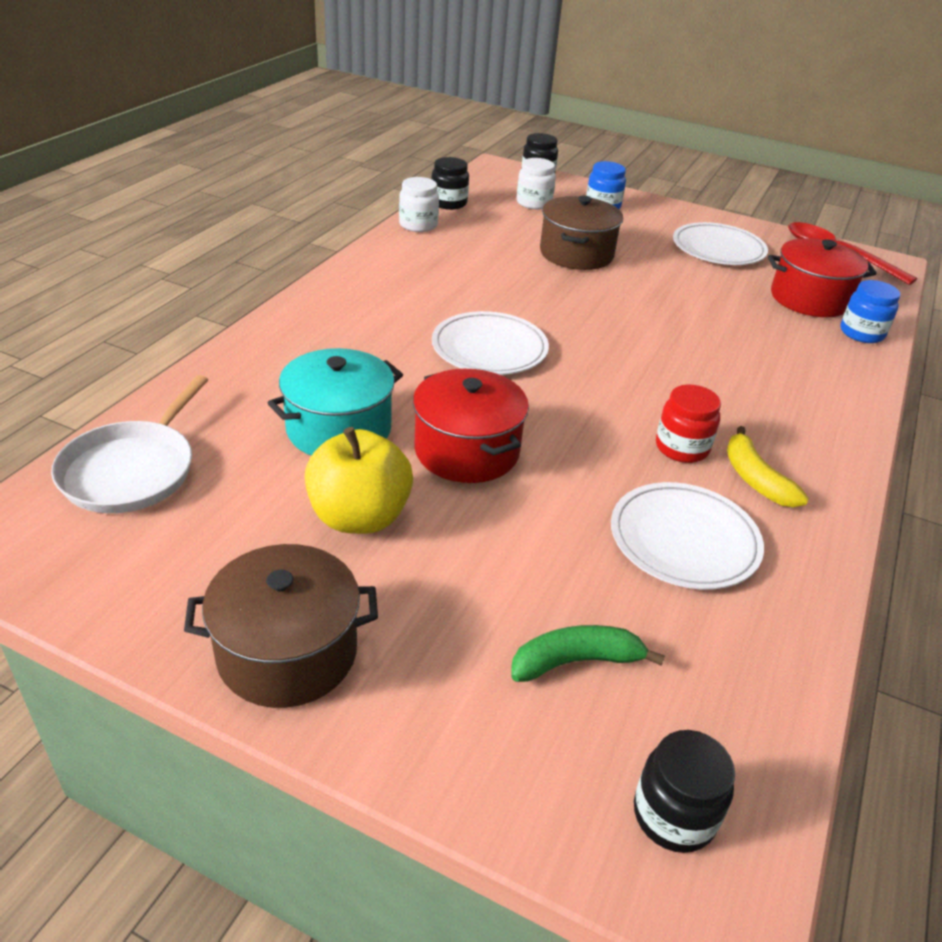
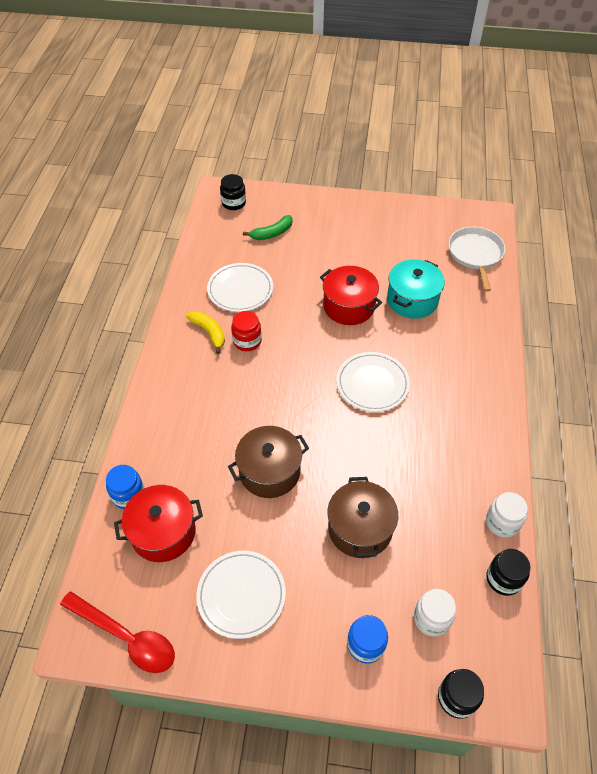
camera: 165 degrees right, 15 degrees up
(287, 652) = (365, 211): brown pot -> brown pot (269, 471)
(359, 517) = (374, 261): yellow apple -> none

